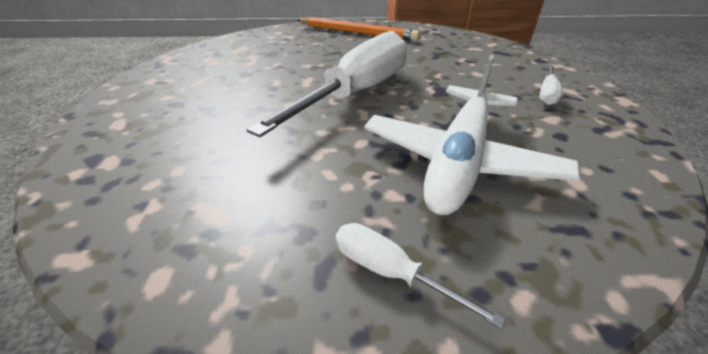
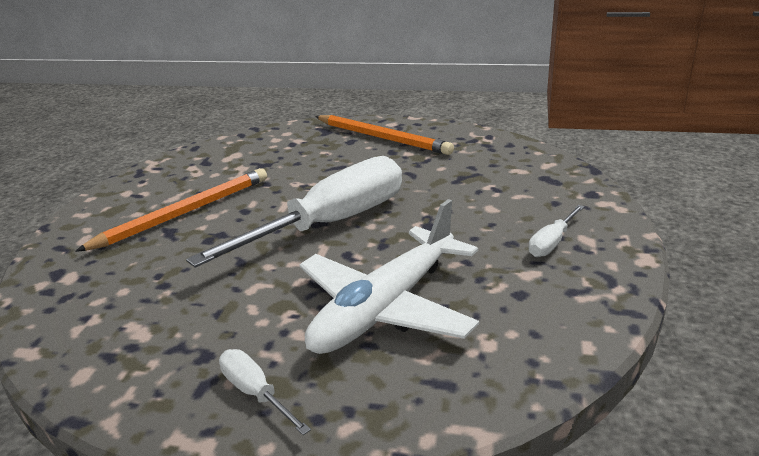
camera: 15 degrees right, 10 degrees down
(215, 93) = (184, 213): none -> orange pencil

